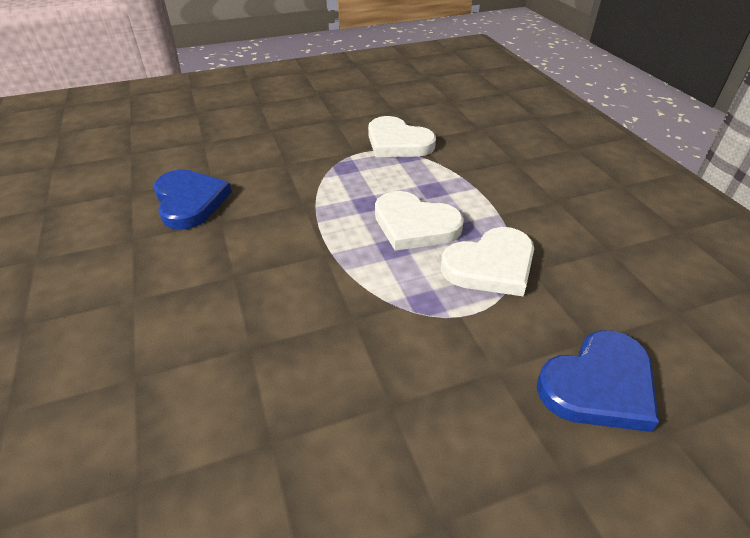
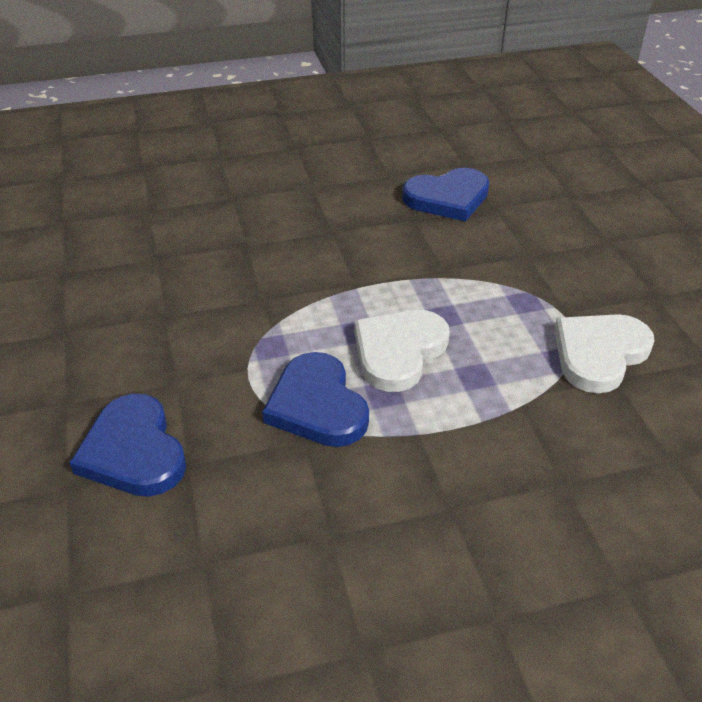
camera: 95 degrees right, 0 degrees up
(491, 266) = (317, 405): white heart -> blue heart

